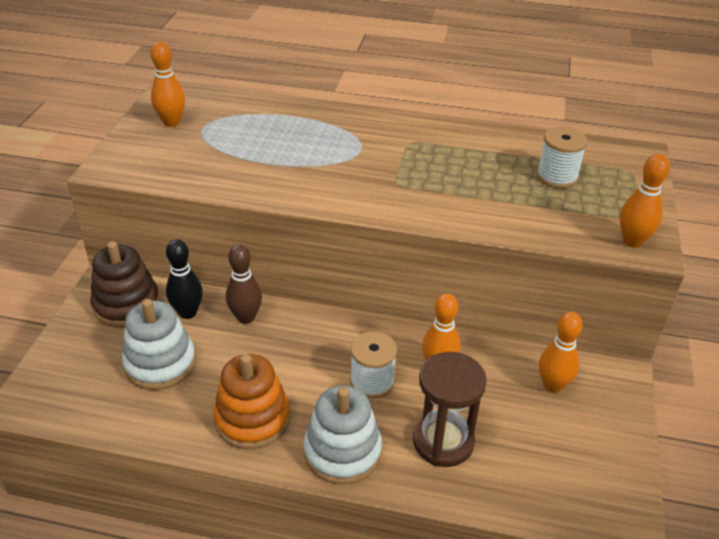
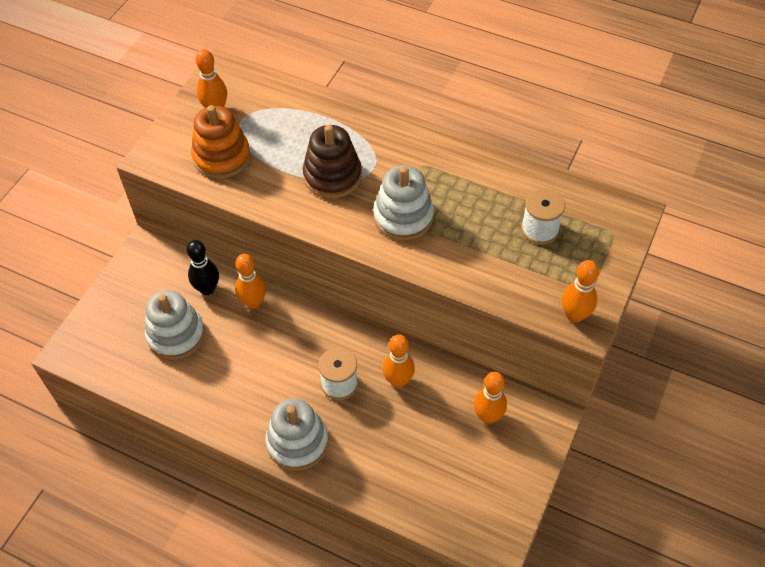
camera: 15 degrees right, 15 degrees up
(127, 304) = (160, 272): brown stacking toy -> brown stacking toy (332, 176)
(246, 317) = (253, 302): brown bowling pin -> orange bowling pin
(252, 419) = (236, 399): orange stacking toy -> orange stacking toy (221, 157)
(410, 183) = (403, 216): none -> white stacking toy
(443, 441) = (378, 449): brown hourglass -> none

